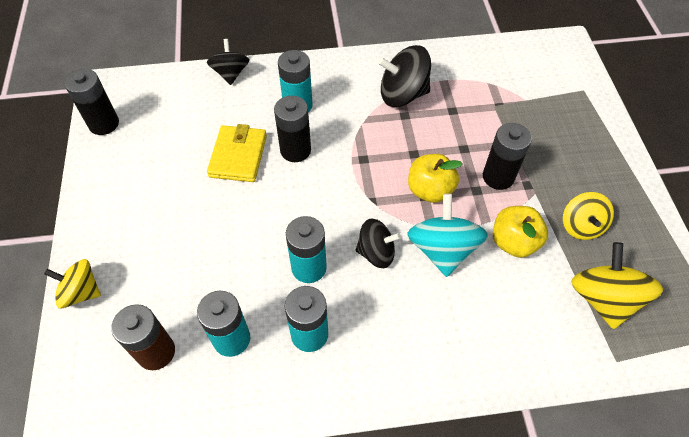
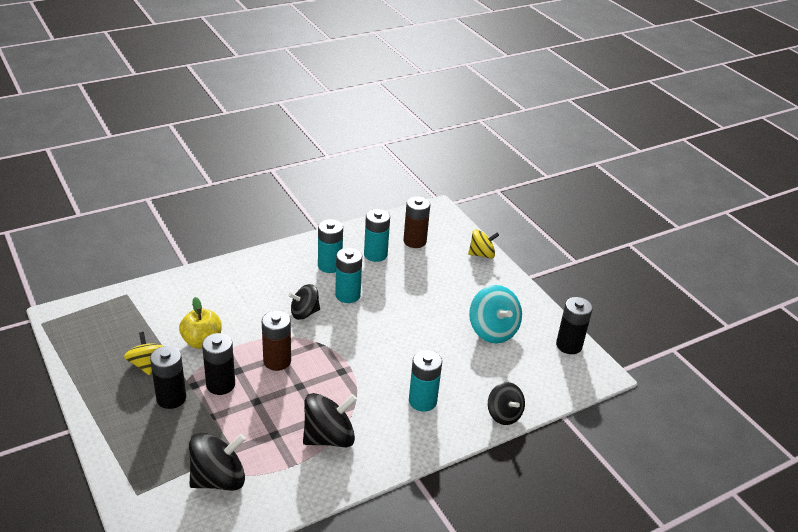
camera: 155 degrees right, 20 degrees down
(238, 156) = (444, 348): yellow wallet -> none
(295, 150) = (401, 364): black battery -> black battery (171, 398)
(430, 190) = (277, 361): yellow apple -> brown battery
(442, 249) = (256, 325): turquoise spinning top -> turquoise spinning top (492, 331)
(511, 84) = (219, 479): none -> black spinning top
(603, 298) = (133, 323): yellow spinning top -> none

